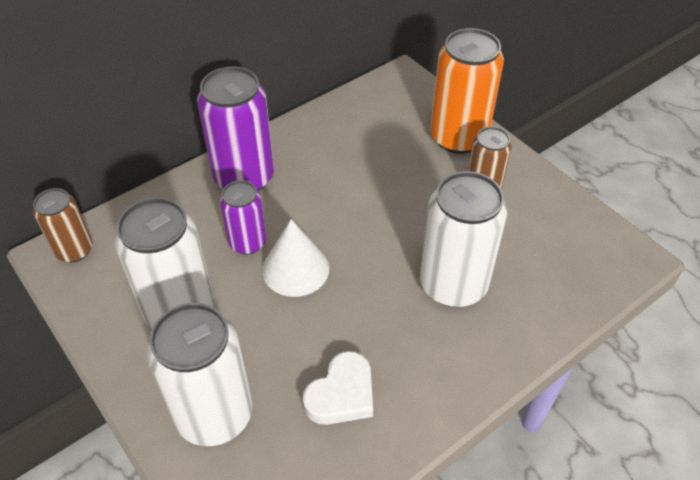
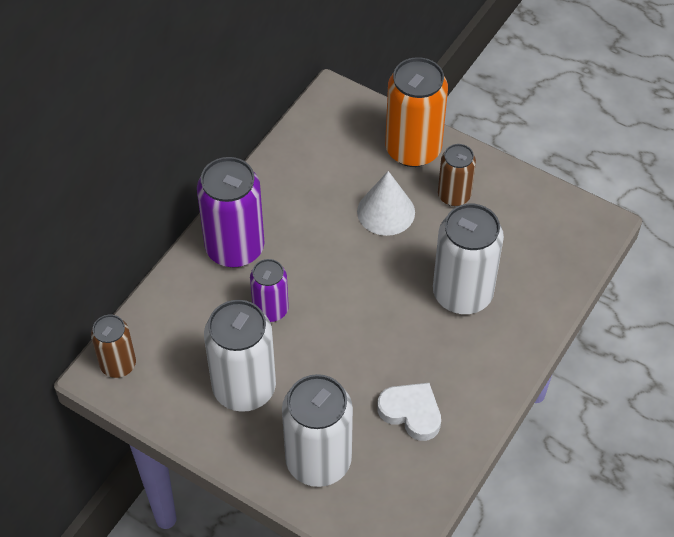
camera: 20 degrees left, 5 degrees up
(295, 269) = (324, 321): white cone -> white cone (386, 211)
(342, 394) = (411, 413): white heart -> white heart turned 75 degrees counterclockwise

